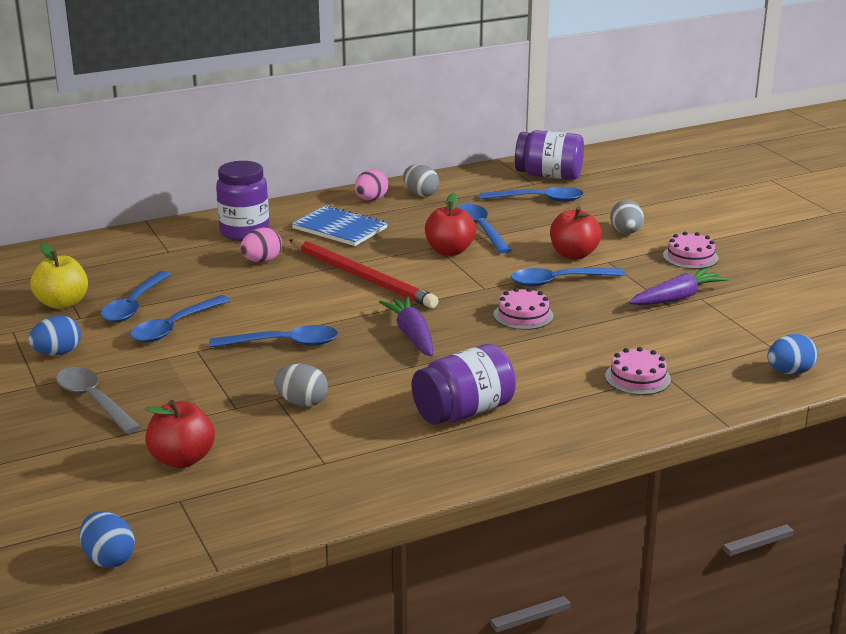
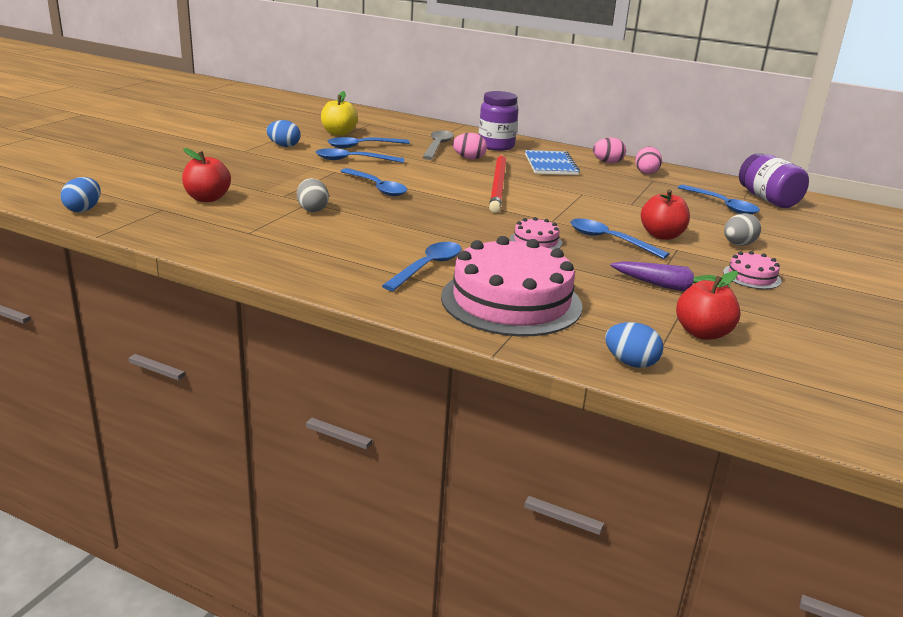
camera: 50 degrees right, 0 degrees up
(93, 401) = (244, 165): grey spoon -> grey spoon (437, 146)
(412, 335) = (446, 216): purple carrot -> none
(420, 194) = (646, 172): grey egg -> pink egg
(449, 251) = (584, 199): red apple -> red apple (703, 333)
(463, 412) = (367, 255): purple jar -> none
(481, 229) = (635, 199): blue spoon -> blue spoon (427, 267)
(637, 378) = (511, 301): pink cake -> pink cake, size x2.28

